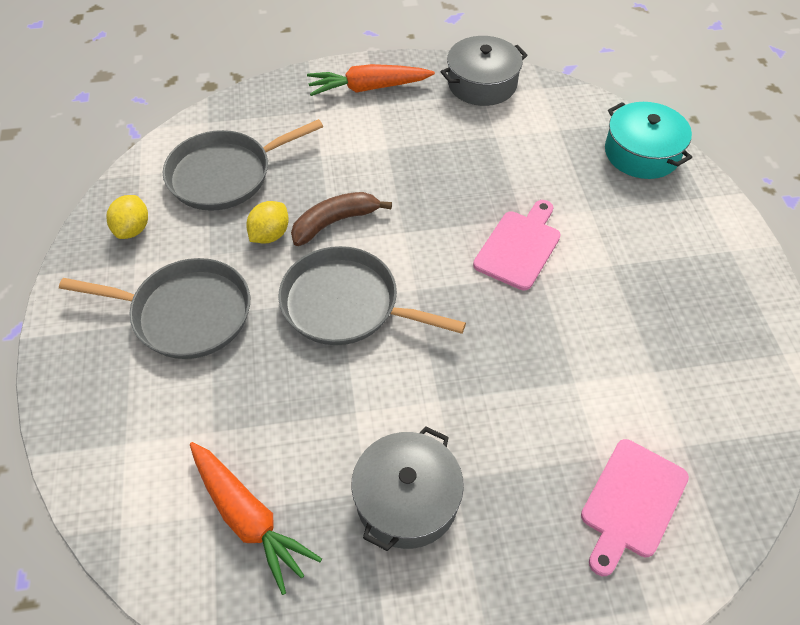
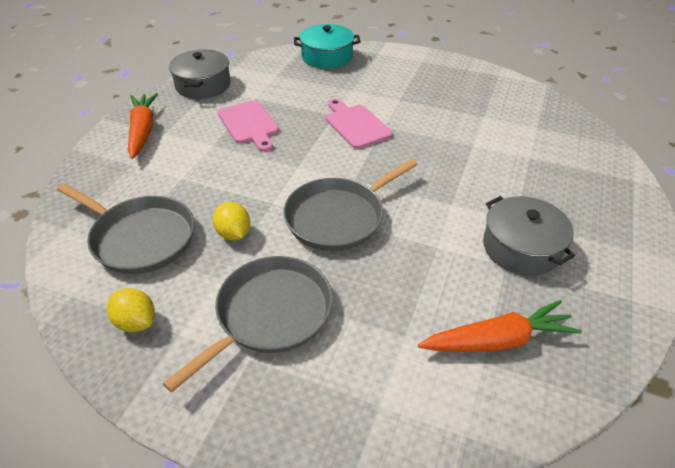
camera: 60 degrees left, 10 degrees down
(225, 174) = (140, 238): grey pan -> grey pan turned 60 degrees counterclockwise
(335, 222) = (256, 195): brown banana -> none
(368, 88) = (143, 131): orange carrot -> orange carrot turned 150 degrees clockwise
(632, 502) = (565, 158): pink cutting board -> pink cutting board (249, 124)

